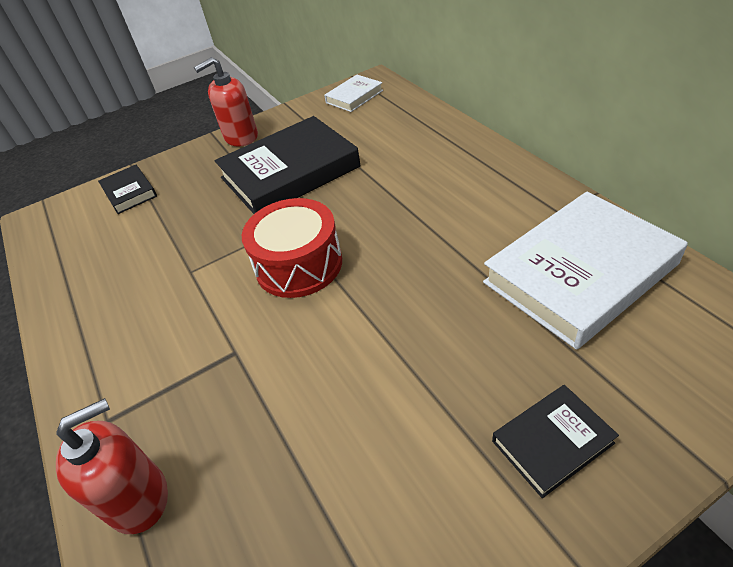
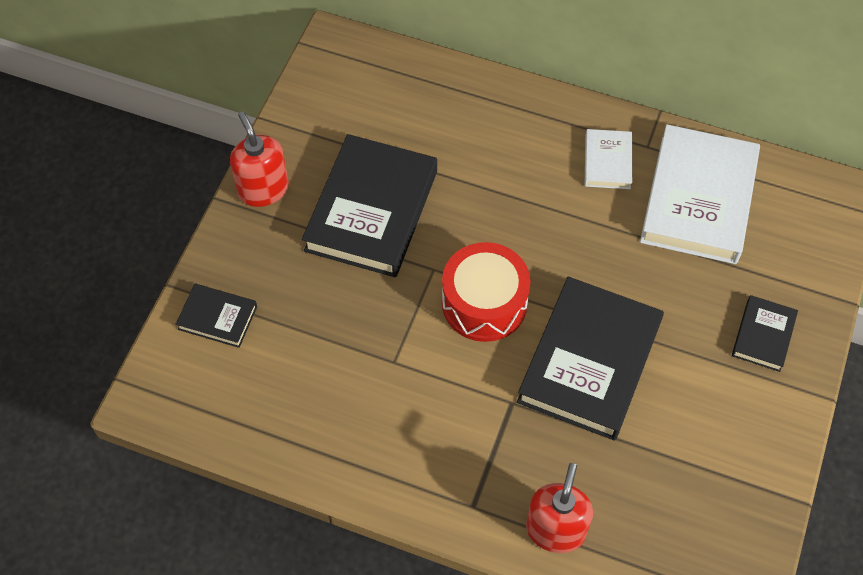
camera: 45 degrees left, 15 degrees up
(241, 137) = (263, 189): red soap dispenser -> red soap dispenser turned 135 degrees clockwise
(335, 358) = (589, 362): none -> black book
(354, 96) = (337, 76): white book -> white book (607, 162)

